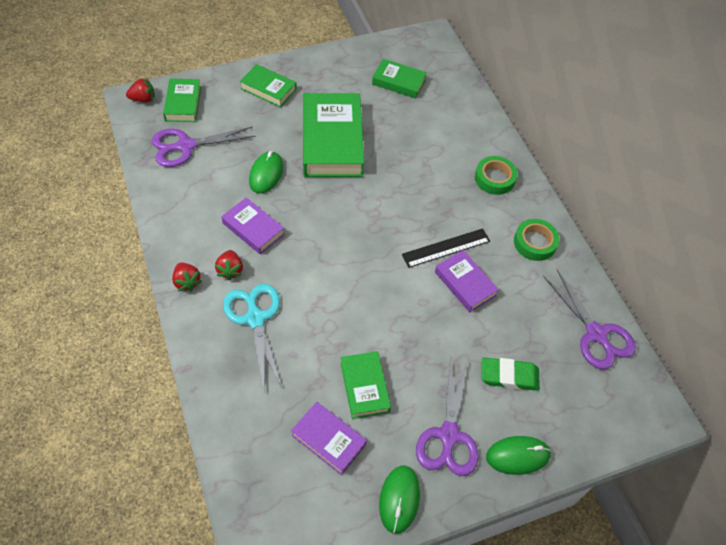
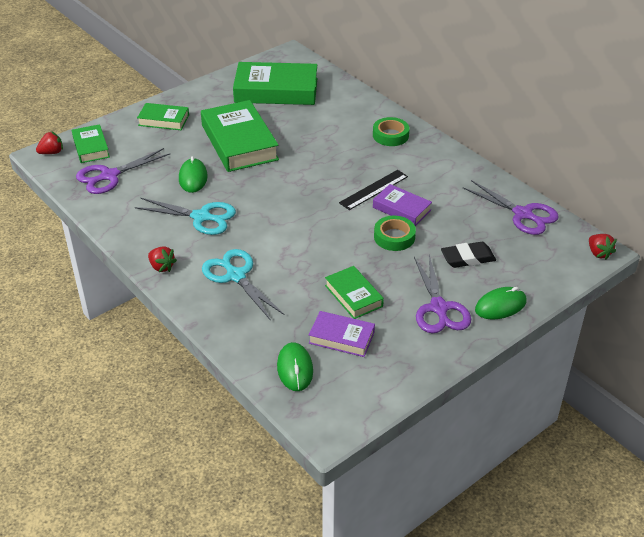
camera: 15 degrees left, 15 degrees down
(230, 270) = (196, 249): red strawberry -> red strawberry (598, 253)
(253, 229) = (201, 217): purple book -> turquoise scissors
(398, 82) = (276, 90): green book -> green book, size x1.86
(399, 499) = (420, 359): green mouse -> green mouse (295, 369)
(509, 376) = (468, 258): green eraser -> black eraser
(535, 243) = (444, 169): green tape -> green tape (394, 237)

